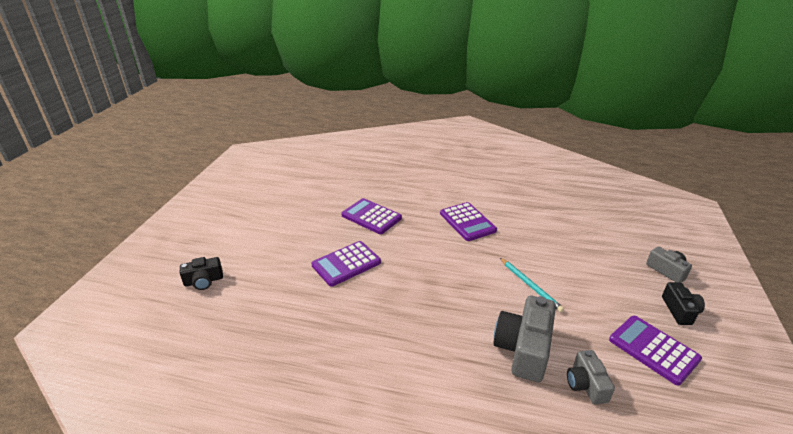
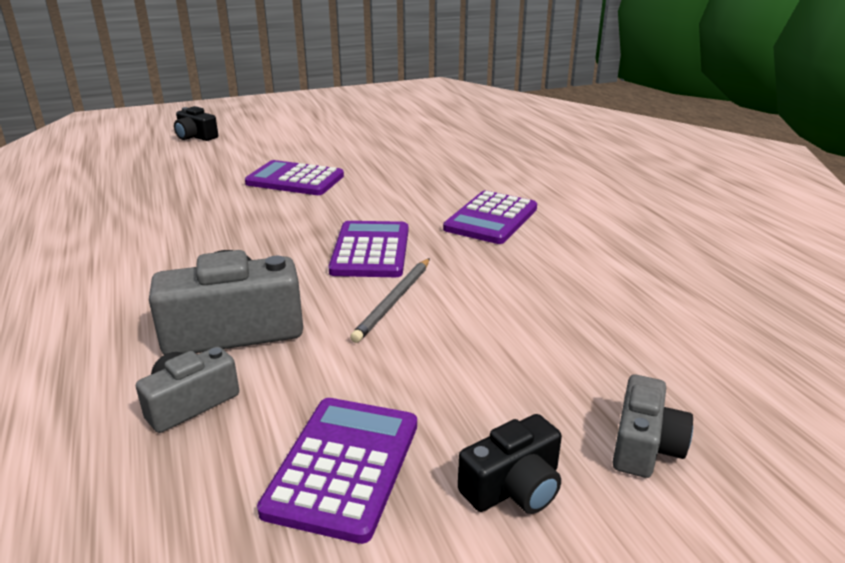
camera: 55 degrees right, 5 degrees down
(371, 217) = (408, 165): purple calculator -> purple calculator (370, 250)
(530, 285) = (394, 301): turquoise pencil -> grey pencil

